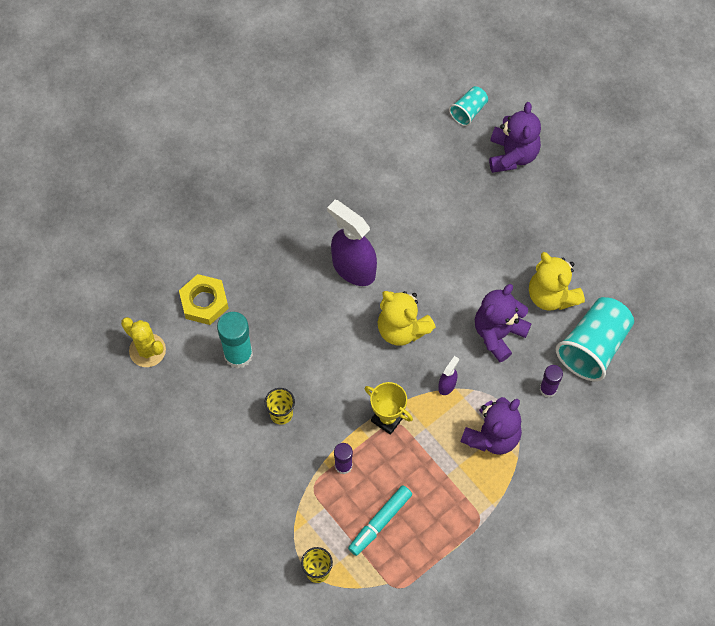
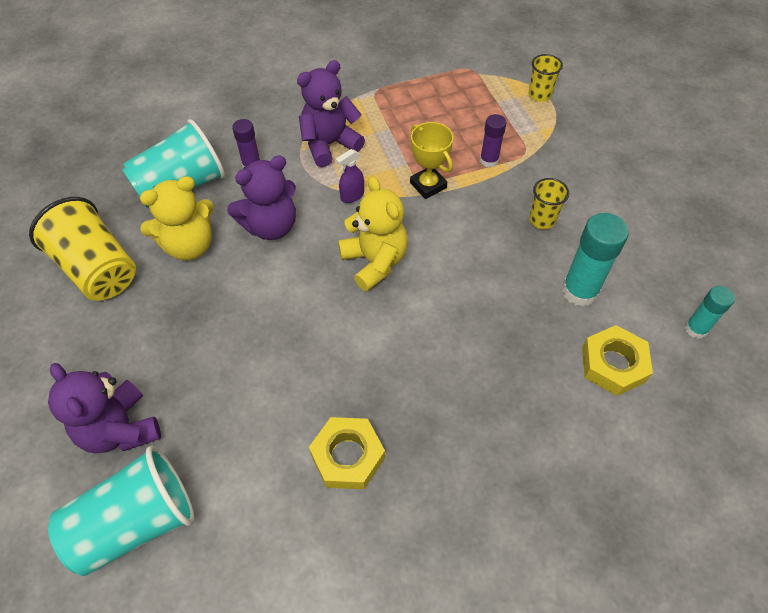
camera: 160 degrees left, 10 degrees down
(147, 350) = (696, 329): yellow cactus -> turquoise glue stick
(353, 268) = (405, 346): purple spray bottle -> none
(362, 185) = (347, 456): none -> yellow nut
(380, 522) = (469, 112): turquoise marker -> none
(468, 111) = (136, 522): turquoise cup -> turquoise cup, size x1.93
(512, 155) = (120, 429): purple teddy bear -> purple teddy bear turned 60 degrees counterclockwise
(551, 295) = (189, 245): yellow teddy bear -> yellow teddy bear turned 75 degrees clockwise
(606, 253) = (97, 269): none -> yellow cup

